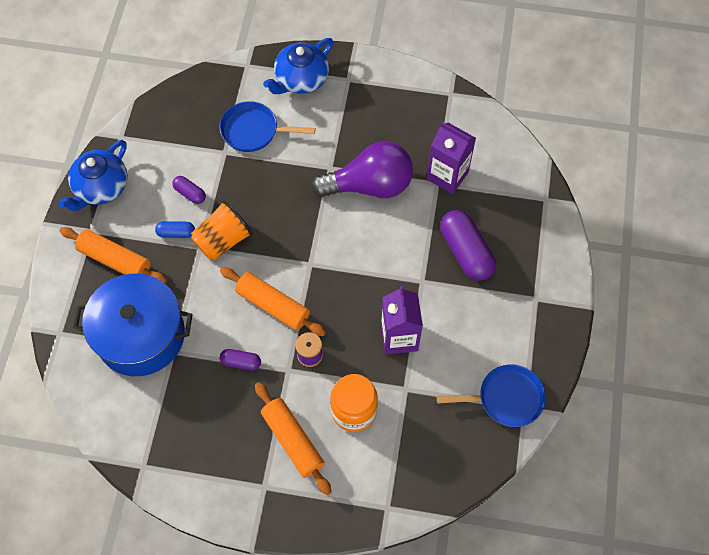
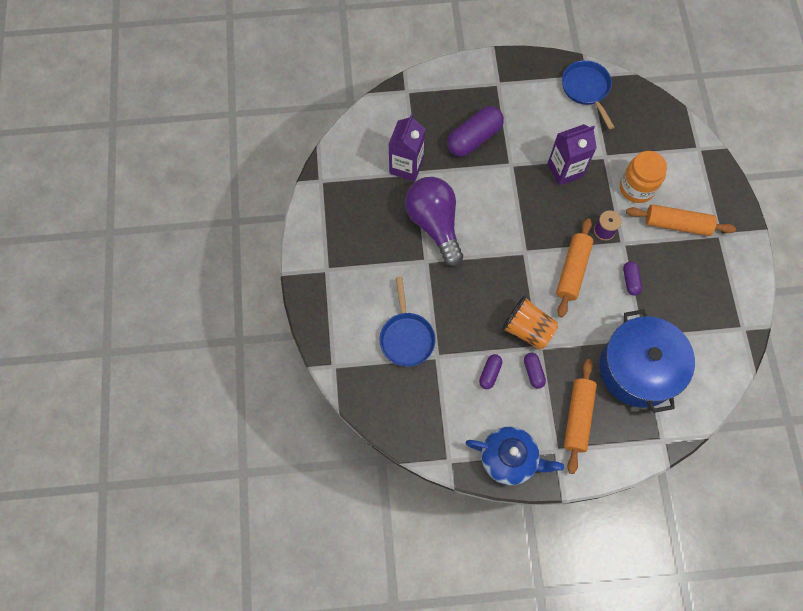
camera: 105 degrees left, 5 degrees up
(176, 233) = (533, 372): blue capsule -> purple capsule
(293, 440) = (677, 224): orange rolling pin -> orange rolling pin turned 60 degrees clockwise
(301, 79) = (337, 311): blue teapot -> none

